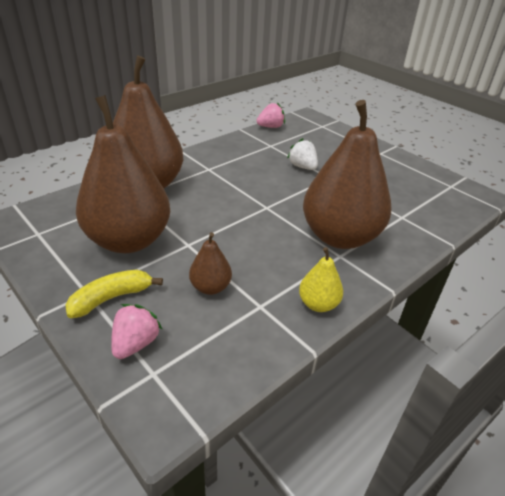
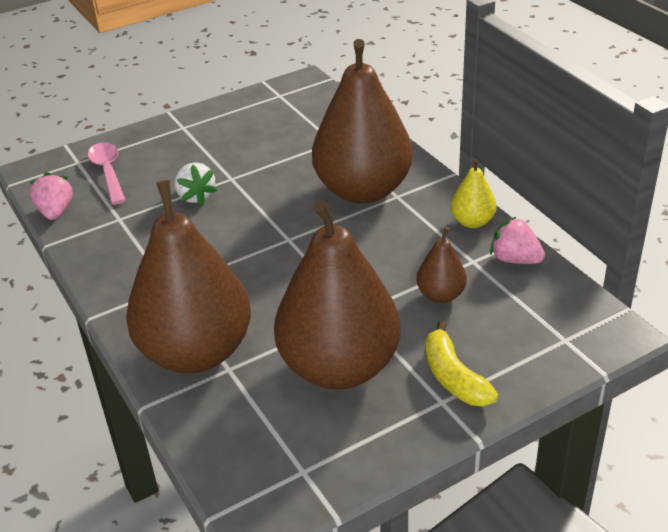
camera: 75 degrees left, 0 degrees up
(136, 343) = (525, 353): pink strawberry -> pink strawberry (515, 259)
(302, 167) = (196, 196): white strawberry -> white strawberry turned 90 degrees counterclockwise
(316, 136) = (108, 172): none -> pink spoon

